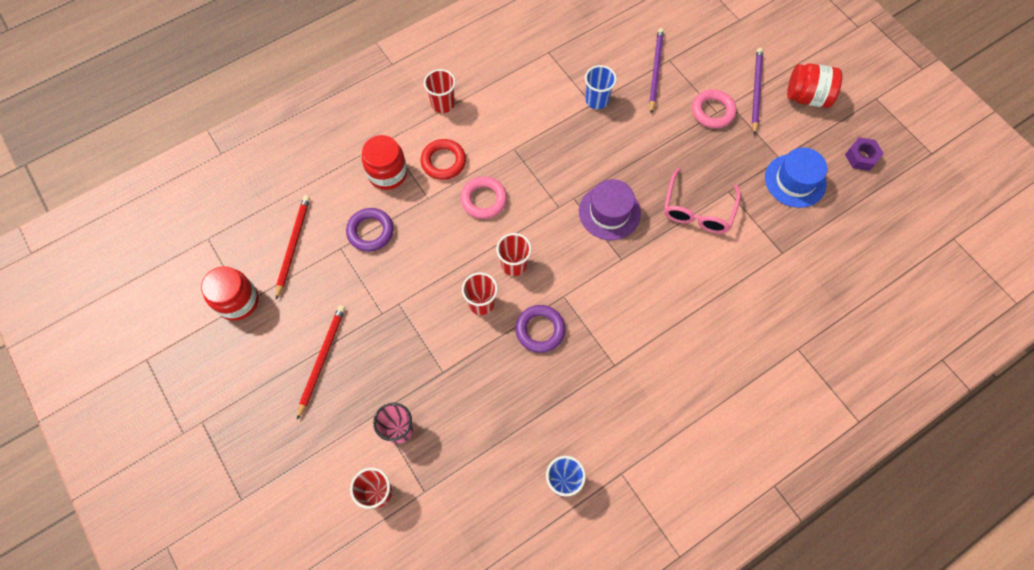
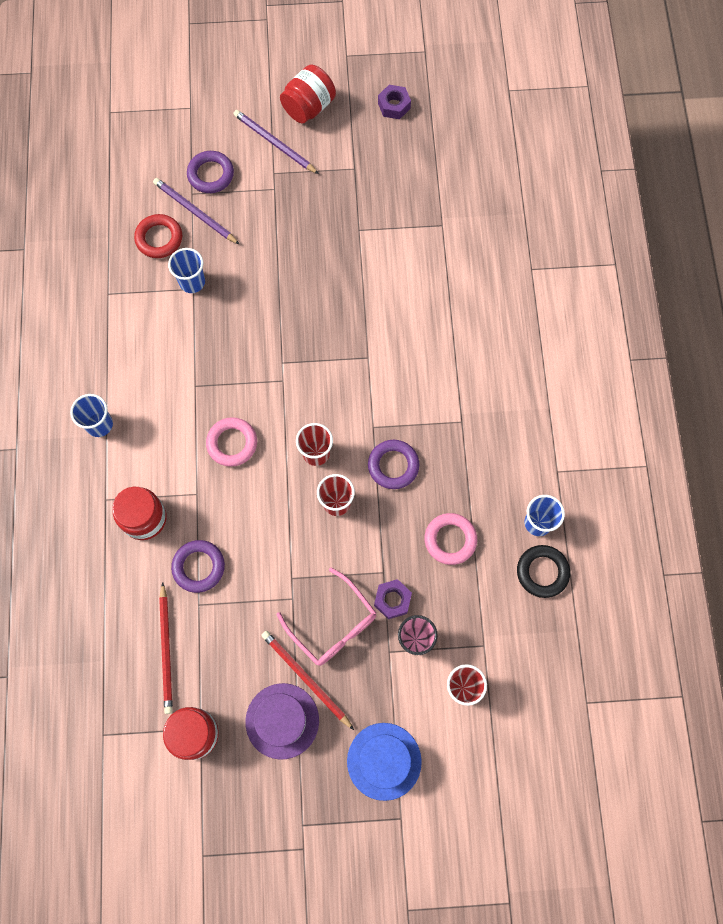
camera: 60 degrees left, 5 degrees up
(293, 245) = (166, 650): red pencil -> red pencil turned 135 degrees counterclockwise
(423, 392) = (392, 600): none -> purple nut
(443, 104) = (99, 424): red cup -> blue cup
(443, 161) = (166, 458): red ring -> red ring (159, 238)
(519, 509) = (542, 572): none -> black ring
(609, 212) = (316, 340): purple hat -> purple hat (282, 721)
(694, 63) = (211, 174): none -> purple ring
(697, 210) = (361, 266): pink glasses -> pink glasses (333, 625)
(712, 111) = (271, 192): pink ring -> pink ring (450, 540)
(795, 181) = (382, 171): blue hat -> blue hat (384, 761)

